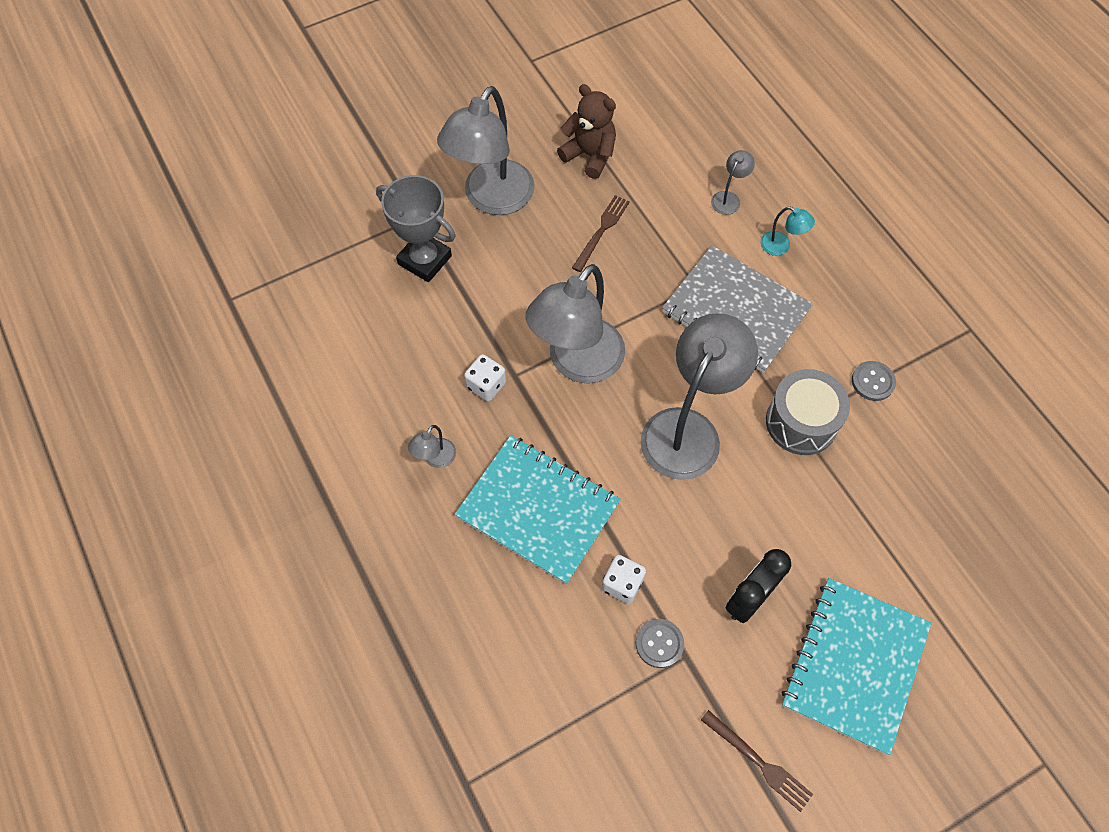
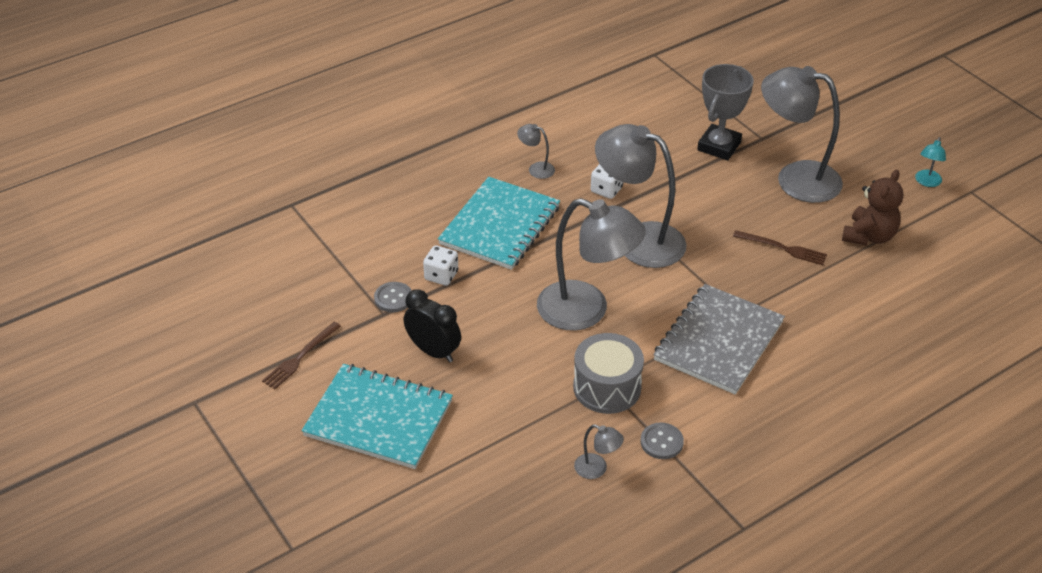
camera: 85 degrees right, 20 degrees down
(728, 198) = (852, 335): grey lamp -> grey lamp (597, 469)
(781, 246) = (805, 375): turquoise lamp -> turquoise lamp (926, 182)

